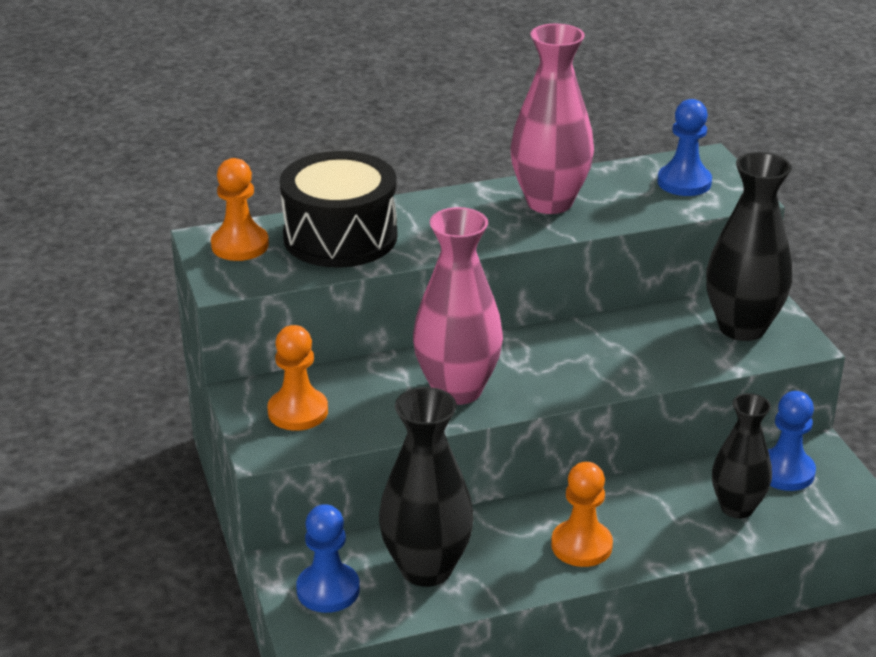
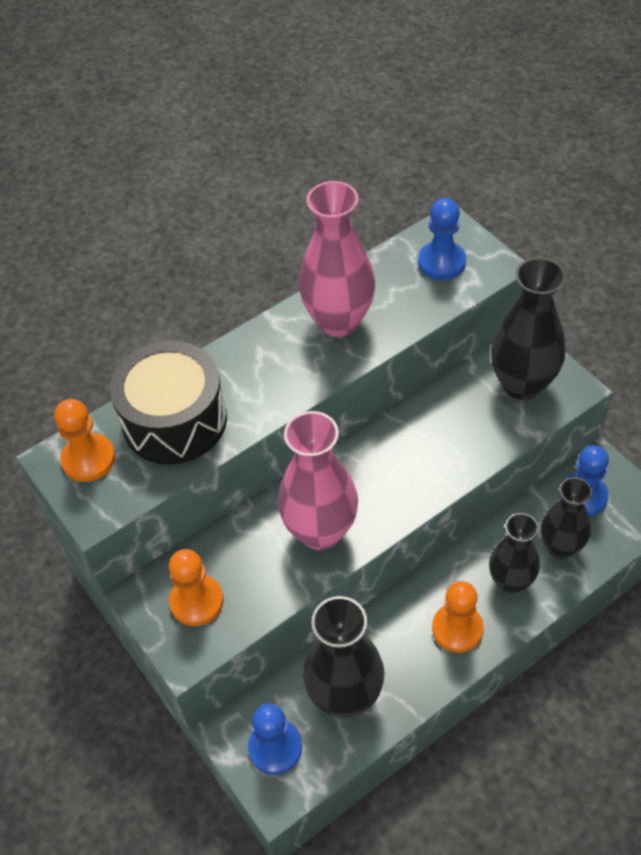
camera: 15 degrees left, 20 degrees up
(663, 522) = (510, 581): none -> black vase

